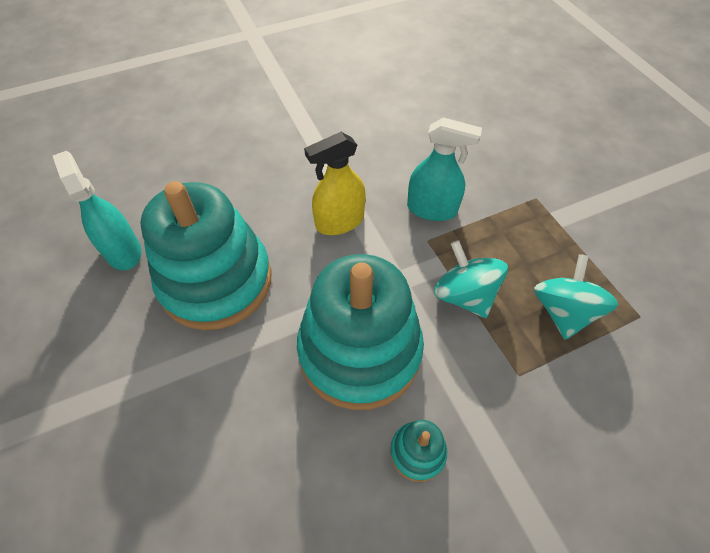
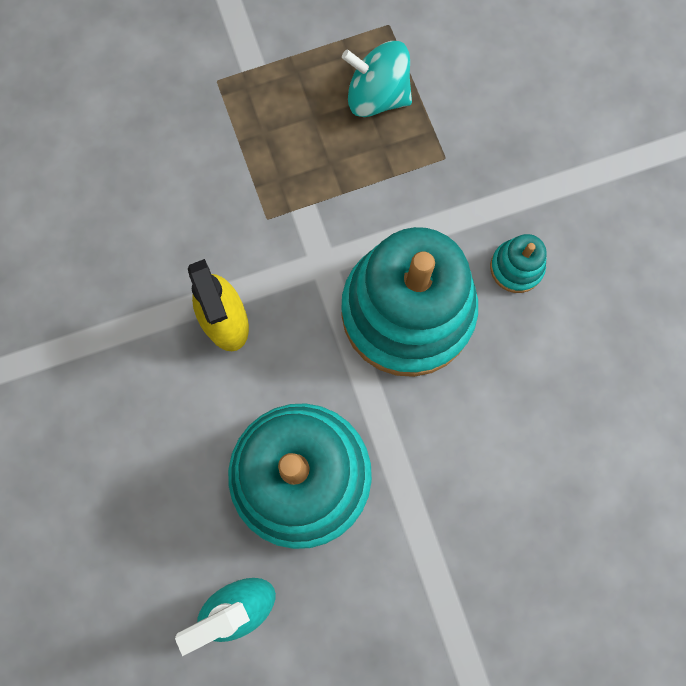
camera: 85 degrees left, 20 degrees up
(432, 209) = (219, 205): turquoise spray bottle -> none
(464, 295) = (348, 191): turquoise spinning top -> none

